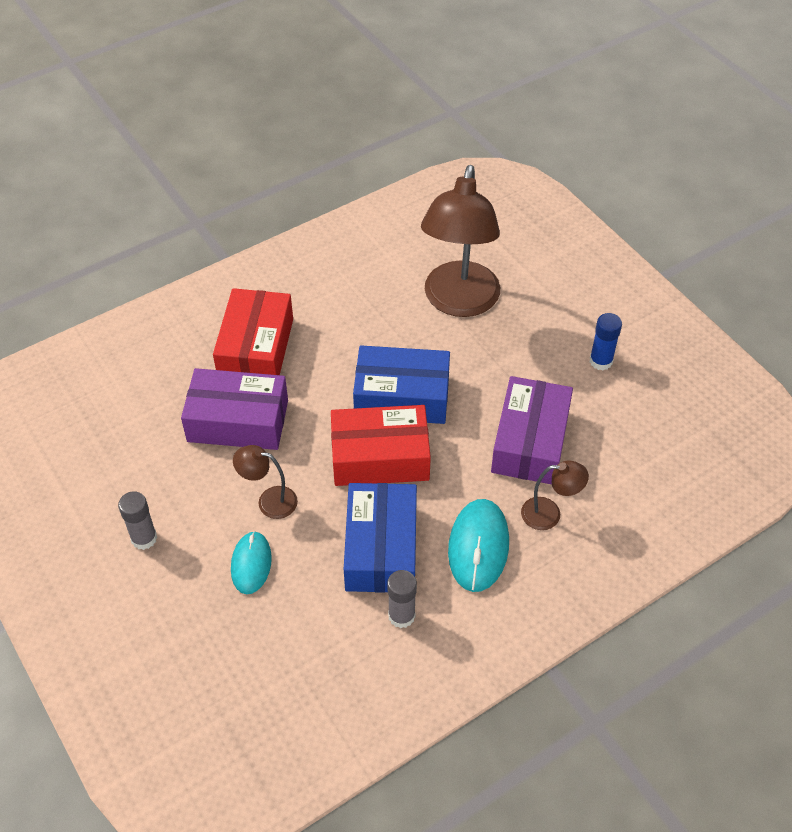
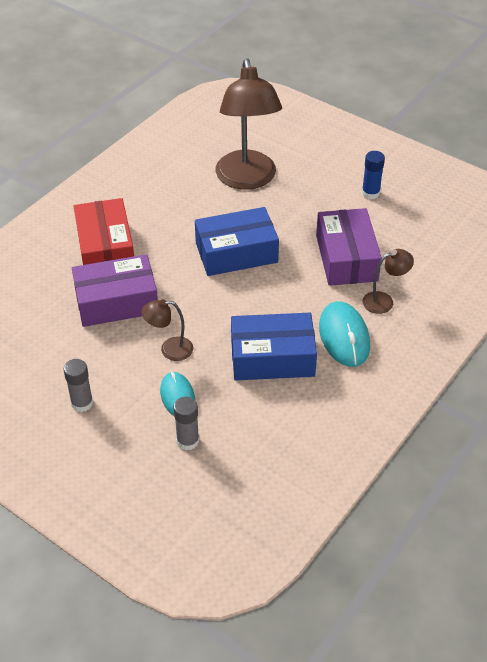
camera: 20 degrees left, 5 degrees down
(380, 457) = (240, 297): red box -> none
(381, 548) = (272, 357): blue box -> blue box turned 75 degrees counterclockwise
(401, 615) = (310, 398): grey glue stick -> grey glue stick (187, 441)

